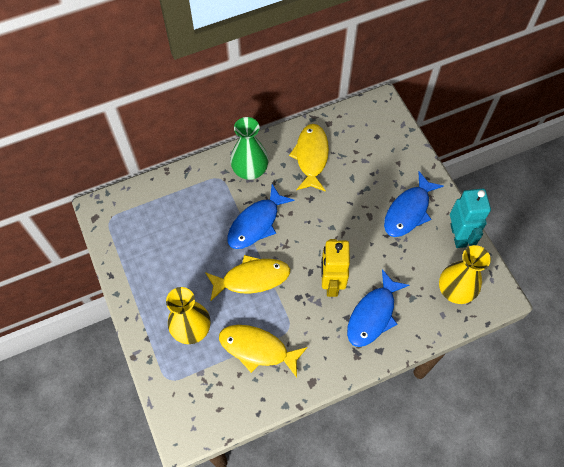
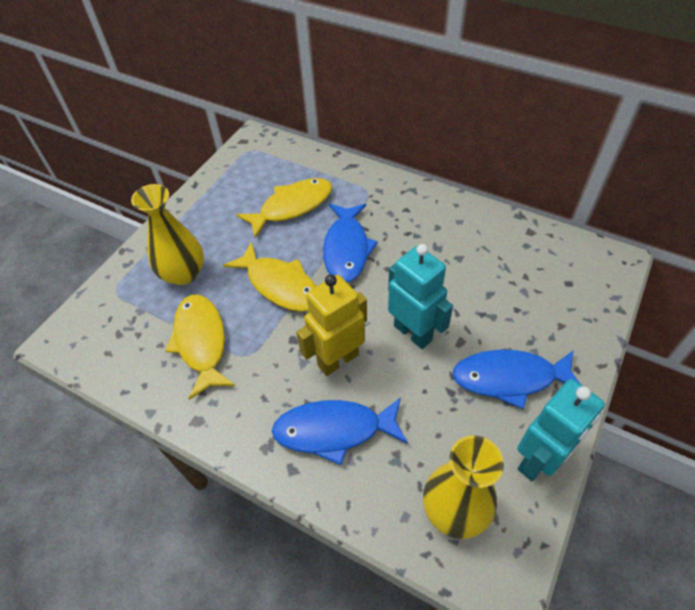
camera: 55 degrees right, 10 degrees down
(250, 170) = (401, 207): green vase -> none
(256, 223) = (347, 249): blue fish -> blue fish turned 90 degrees counterclockwise
(311, 157) = (472, 243): yellow fish -> yellow fish (292, 207)
(345, 233) = (413, 332): none -> turquoise robot

